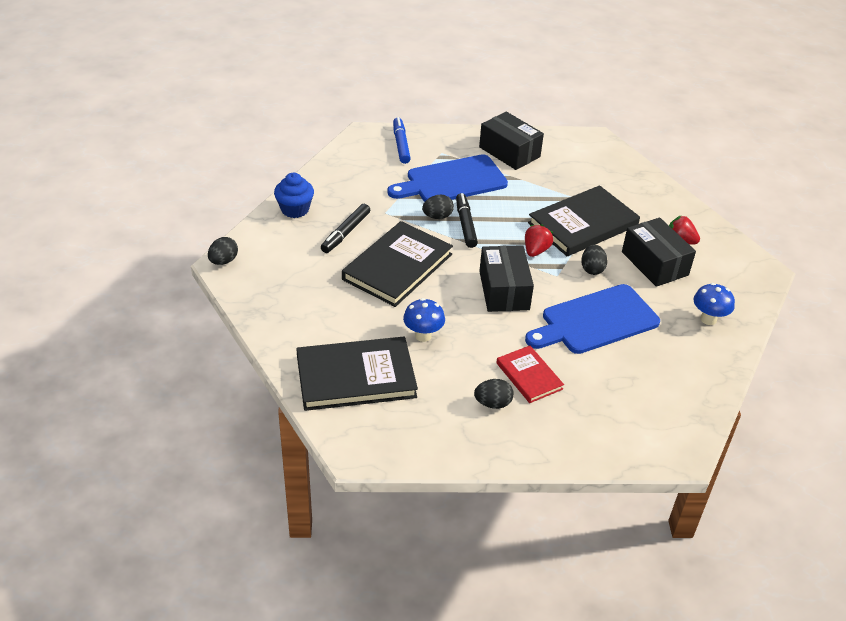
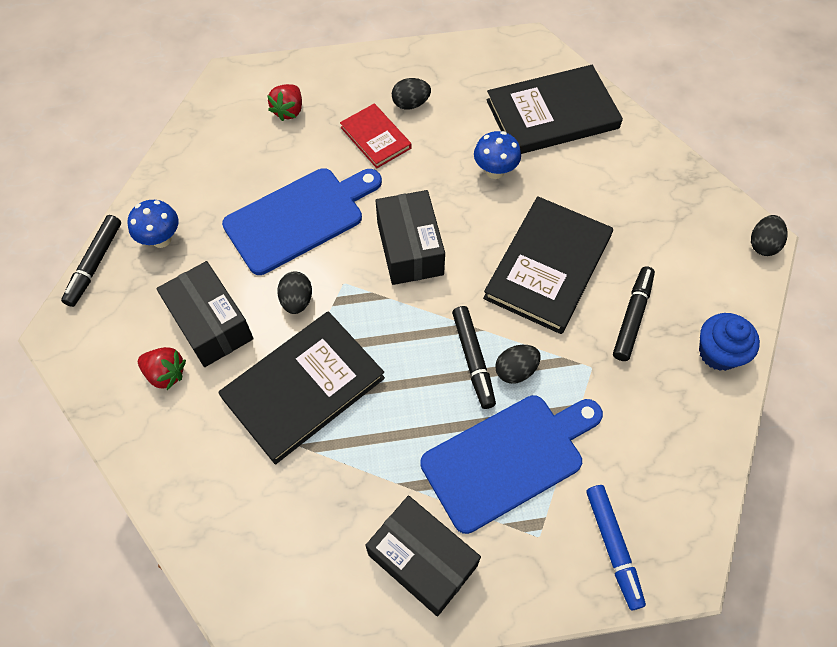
camera: 175 degrees right, 20 degrees up
(536, 250) = (371, 323): red strawberry -> red strawberry (289, 111)
(756, 309) = (95, 264): none -> black marker

